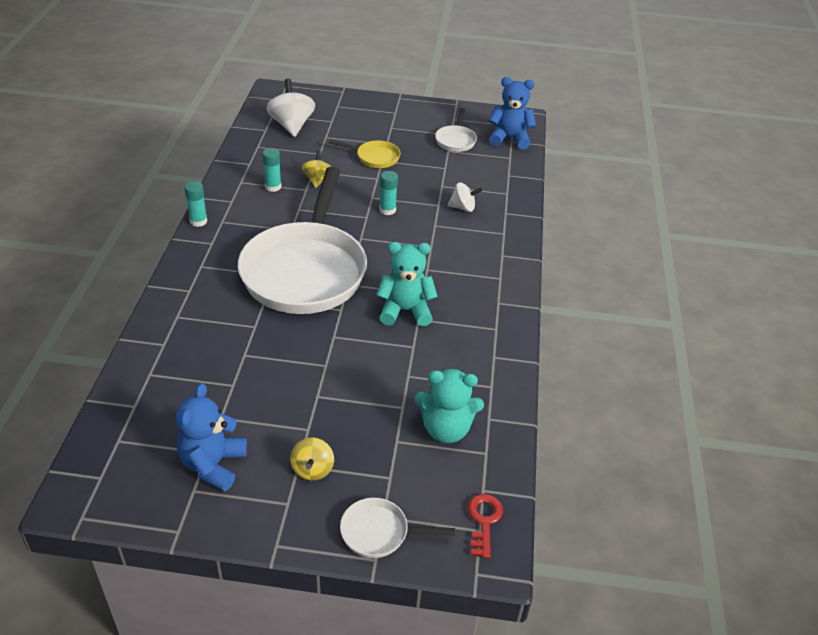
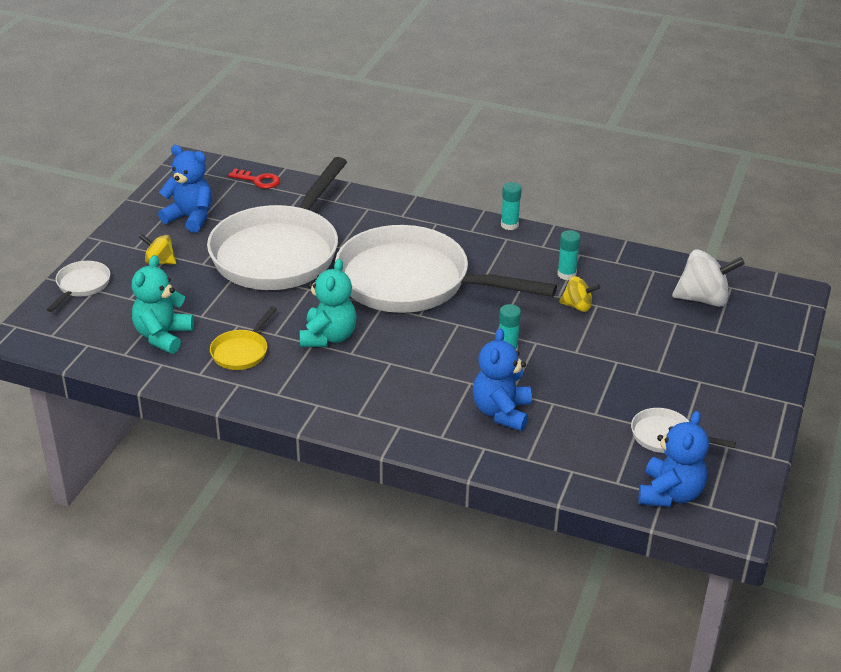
camera: 105 degrees right, 5 degrees down
(273, 370) = (279, 252): none -> white pan
(374, 157) = (624, 356): yellow pan -> yellow pan (242, 351)
(463, 208) = (501, 412): white spinning top -> blue teddy bear
(484, 521) = (58, 339): red key -> red key (258, 180)

